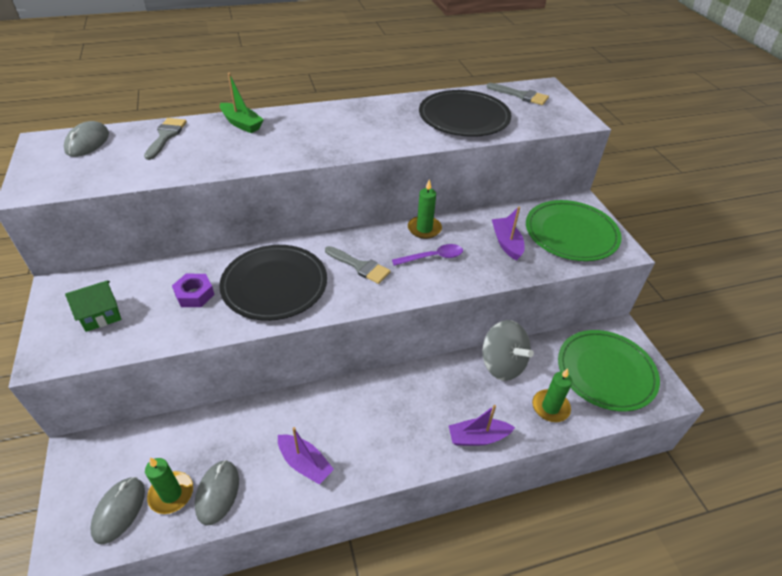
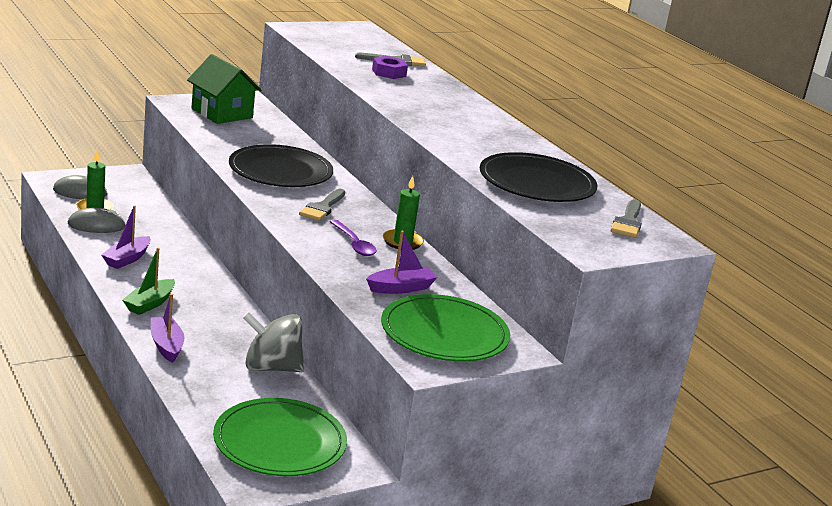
camera: 75 degrees right, 20 degrees down
(87, 142) = (368, 38): grey mouse -> none
(101, 315) = (222, 113): green house -> green house, size x1.59
(194, 294) = (256, 142): purple nut -> purple nut (389, 73)
(241, 124) = (439, 86): green boat -> green boat (150, 304)
(502, 364) = (271, 367): grey spinning top -> grey spinning top turned 60 degrees clockwise
(550, 407) = (214, 394): green candle -> none

